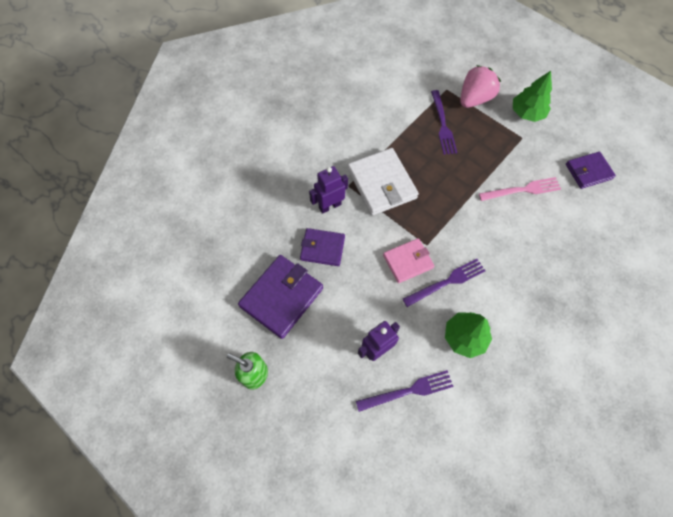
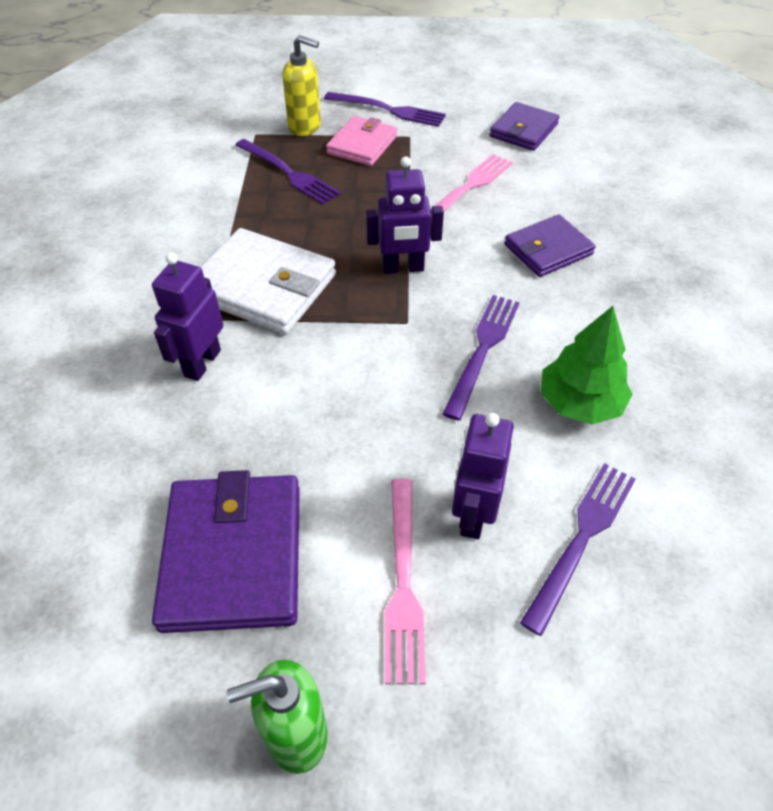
camera: 40 degrees left, 15 degrees down
(322, 248) = (243, 430): purple wallet -> purple wallet (548, 249)
(329, 354) = (403, 583): none -> pink fork
(408, 261) = (401, 360): pink wallet -> pink wallet (362, 145)
(449, 215) = (403, 268): none -> purple robot
(474, 99) = (305, 127): pink strawberry -> yellow soap dispenser
(527, 113) = (389, 110): green tree -> purple fork

